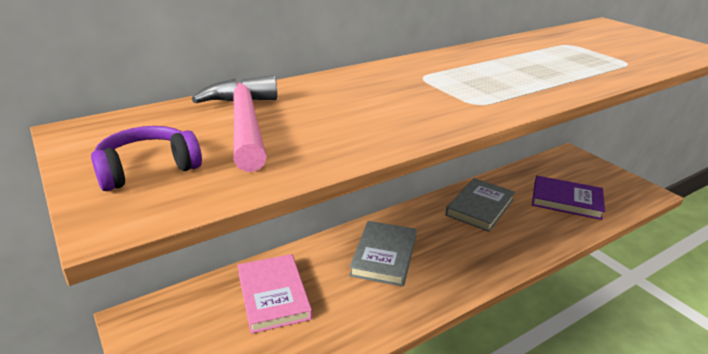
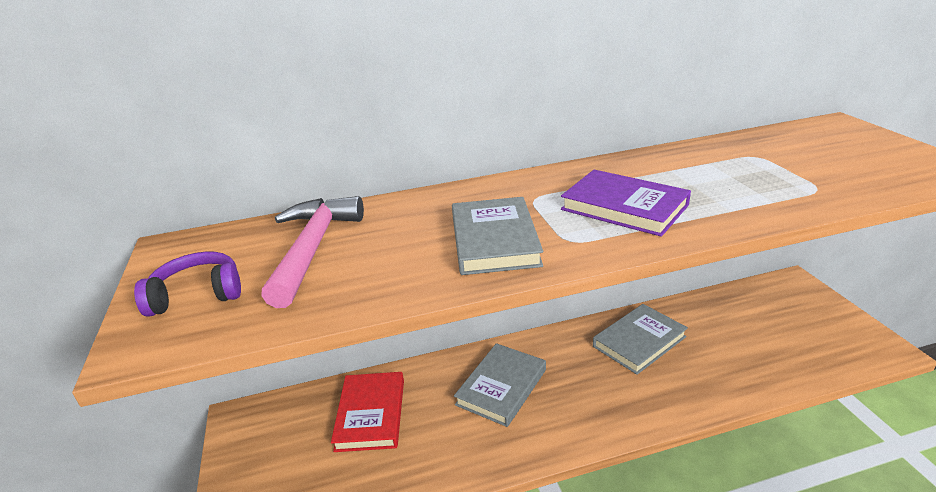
camera: 20 degrees right, 0 degrees up
(273, 295) = (370, 414): pink book -> red book
(413, 107) = (494, 240): none -> grey book
(566, 201) = (757, 346): purple book -> purple book (624, 207)

